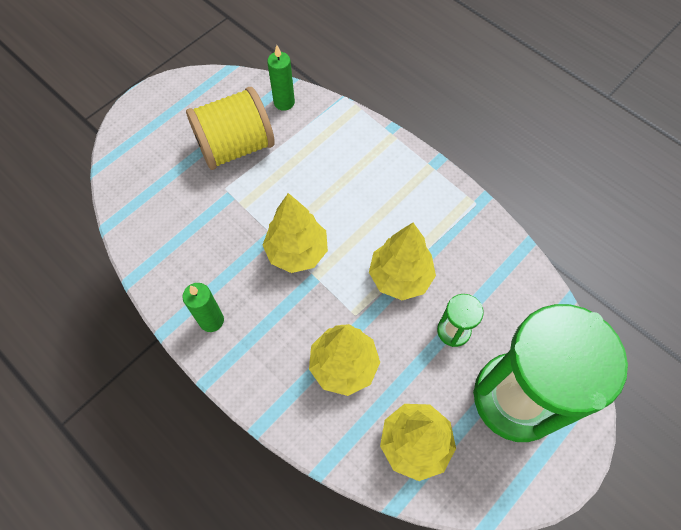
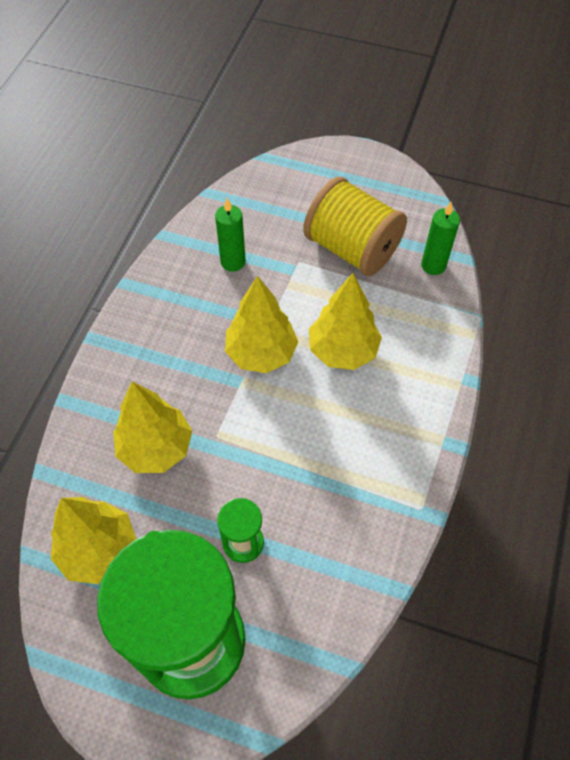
camera: 65 degrees right, 5 degrees down
(211, 320) = (153, 315): green candle -> green candle (233, 262)
(400, 277) = (281, 462): yellow tree -> yellow tree (342, 350)

